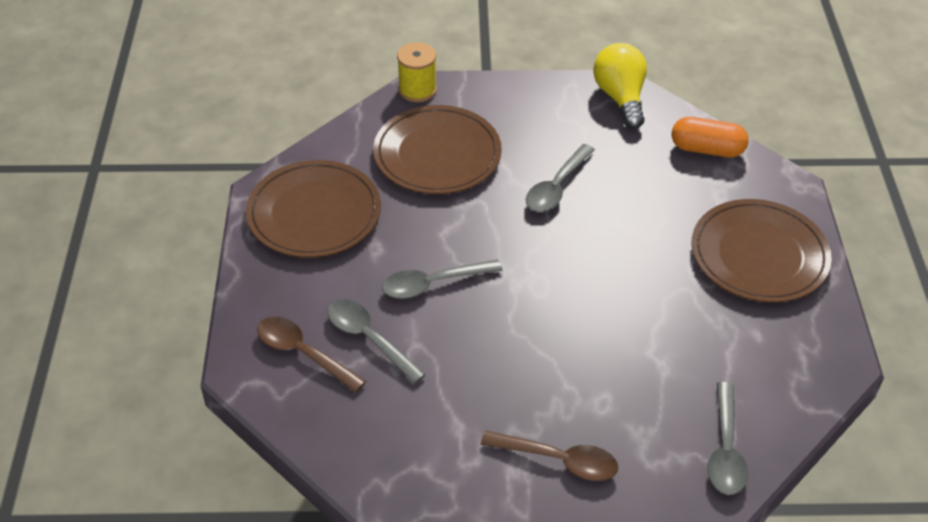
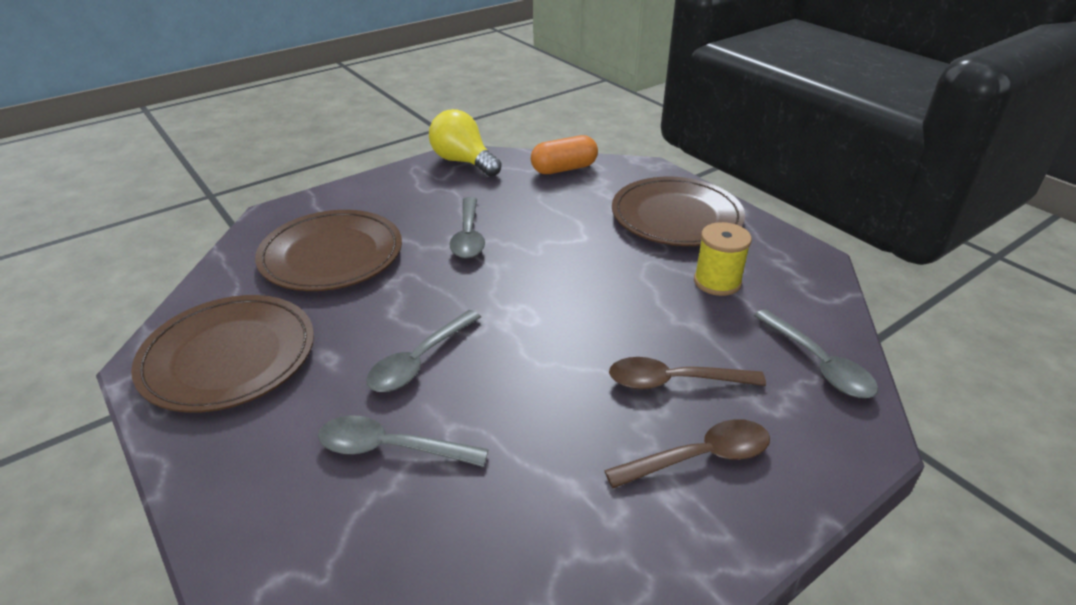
camera: 35 degrees left, 10 degrees down
(302, 353) = (318, 508): brown spoon -> brown spoon (673, 381)
(417, 90) = (270, 216): yellow spool -> yellow spool (717, 282)

